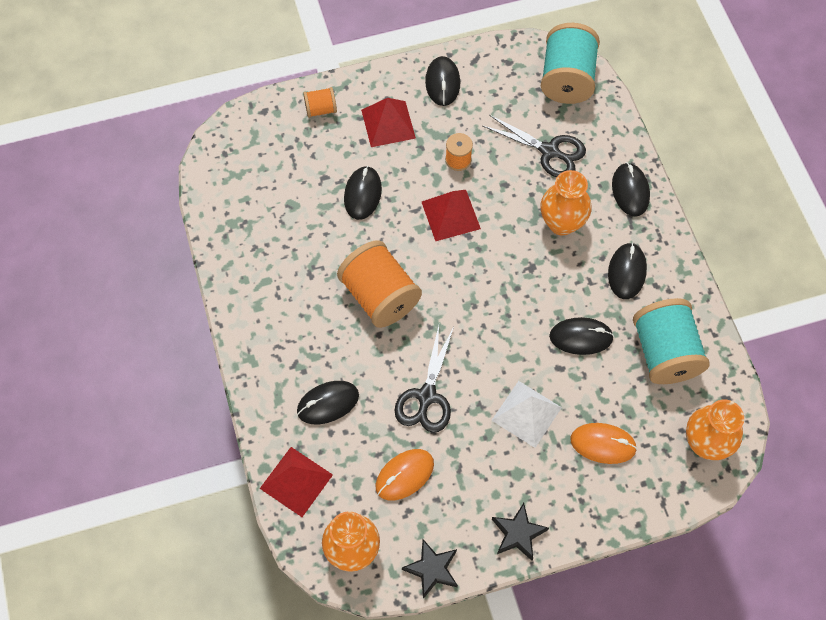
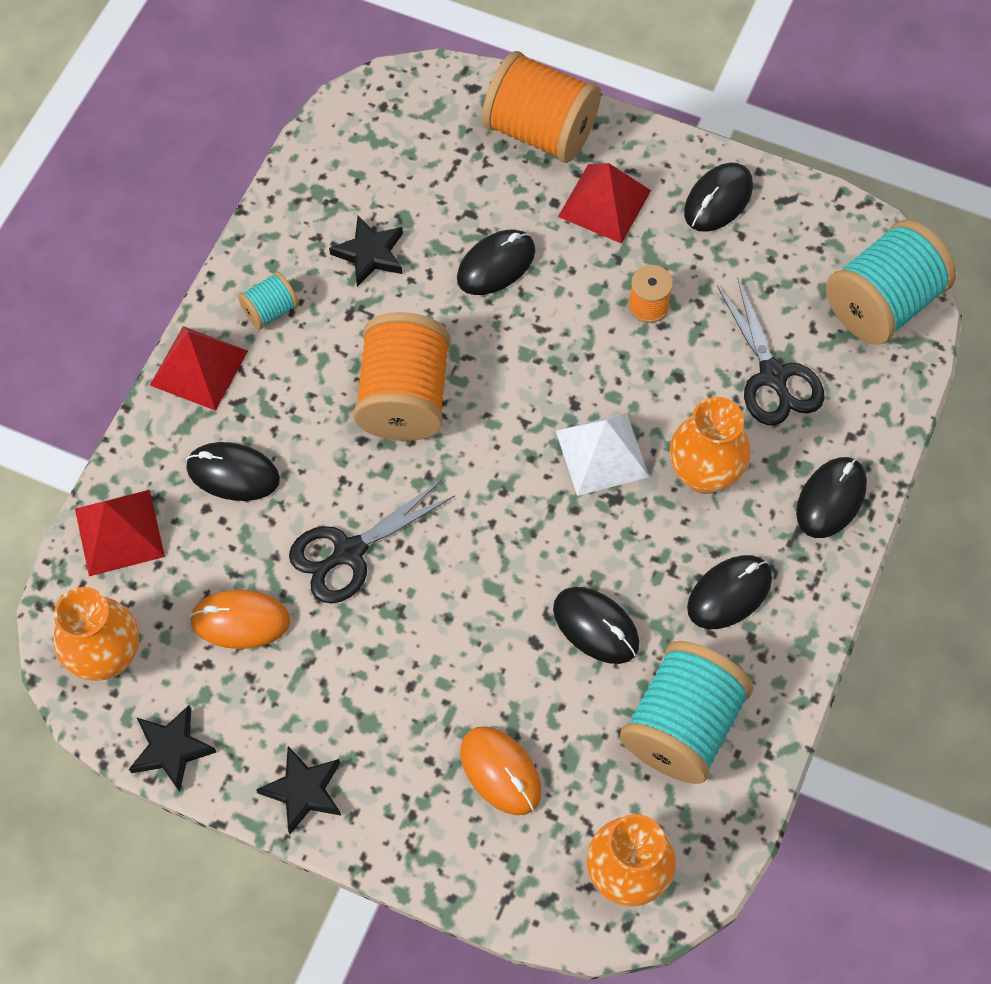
camera: 40 degrees right, 0 degrees up
(266, 304) = (270, 310): none -> turquoise spool
(291, 235) = (370, 254): none -> black star
(321, 109) = (540, 131): orange spool -> orange spool, size x2.08
(450, 215) = (577, 364): red pyramid -> red pyramid (199, 367)
(526, 414) = (444, 664): white pyramid -> white pyramid (602, 453)

